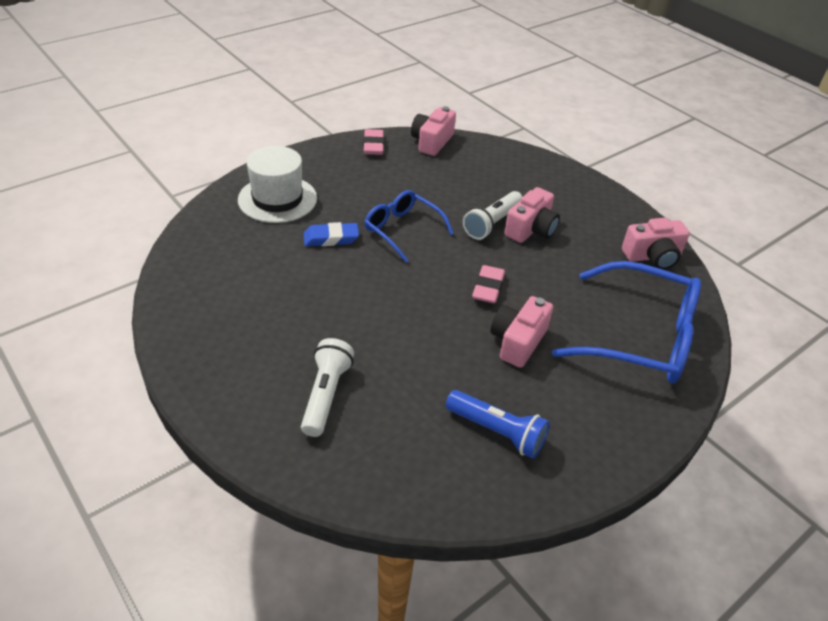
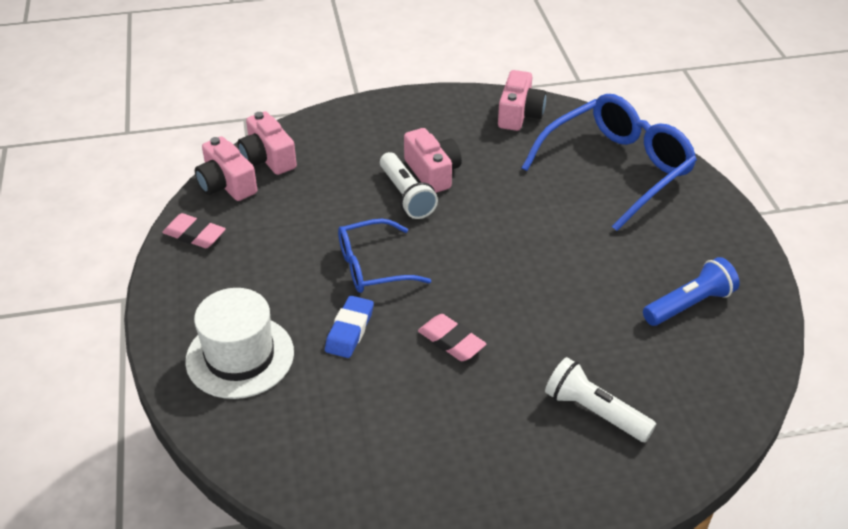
camera: 60 degrees left, 0 degrees up
(488, 288) = (502, 237): pink eraser -> pink eraser (451, 342)
(517, 341) = (585, 247): pink camera -> pink camera (267, 158)

